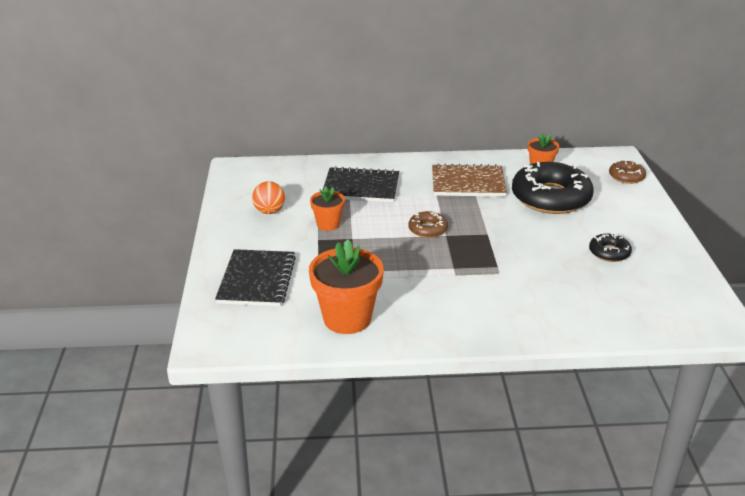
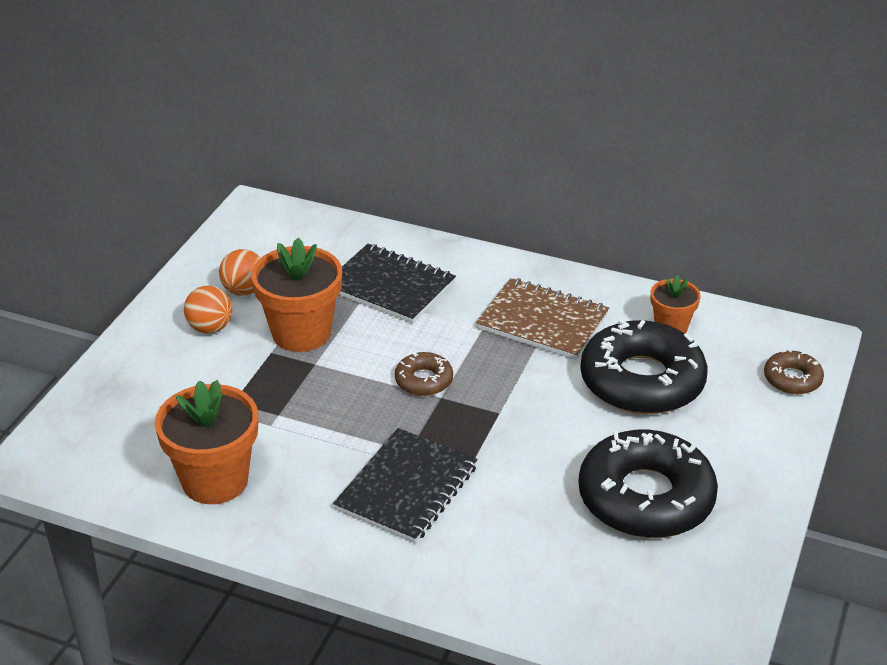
camera: 25 degrees right, 5 degrees up
(257, 280) = (152, 389): black notebook -> black notebook (407, 488)
(265, 236) = (210, 328): none -> orange ball
(328, 224) = (301, 333): orange flower pot -> orange flower pot, size x1.79
(609, 252) = (646, 497): black donut -> black donut, size x2.14

